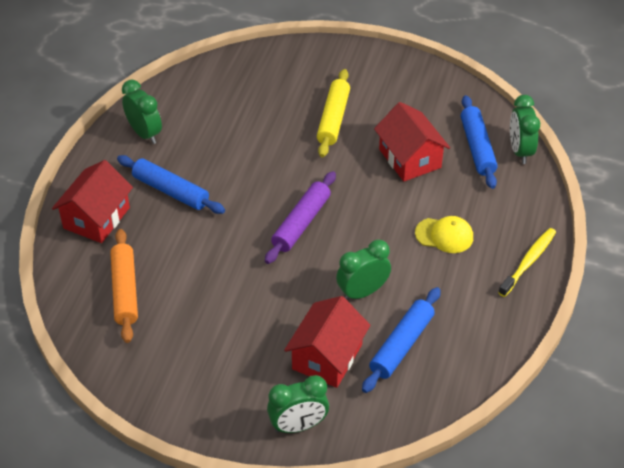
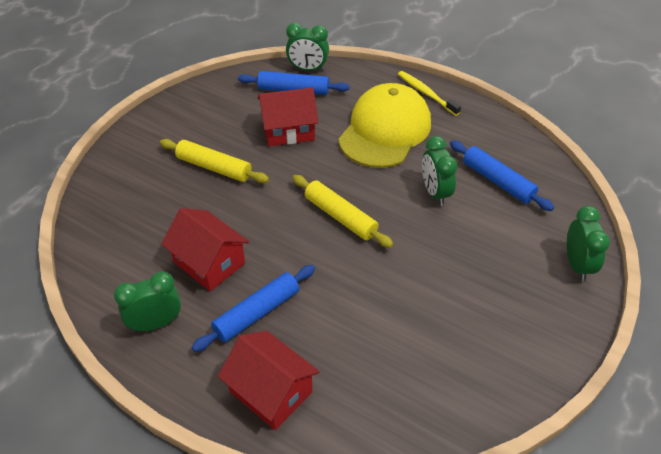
camera: 75 degrees left, 0 degrees up
(125, 290) = (389, 378): orange rolling pin -> none
(301, 223) = (340, 217): purple rolling pin -> yellow rolling pin
(327, 357) = (503, 230): red house -> red house (209, 262)
(444, 235) = (385, 130): yellow cap -> yellow cap, size x2.19

